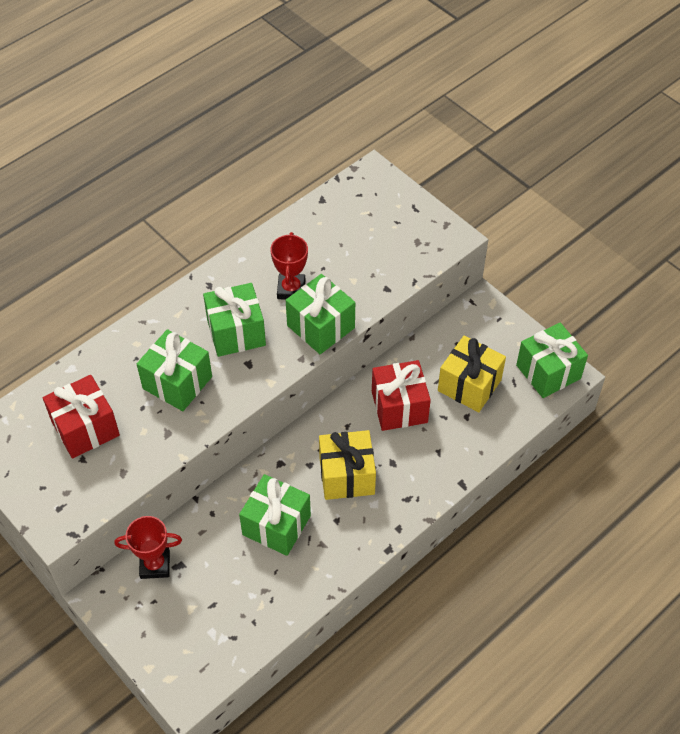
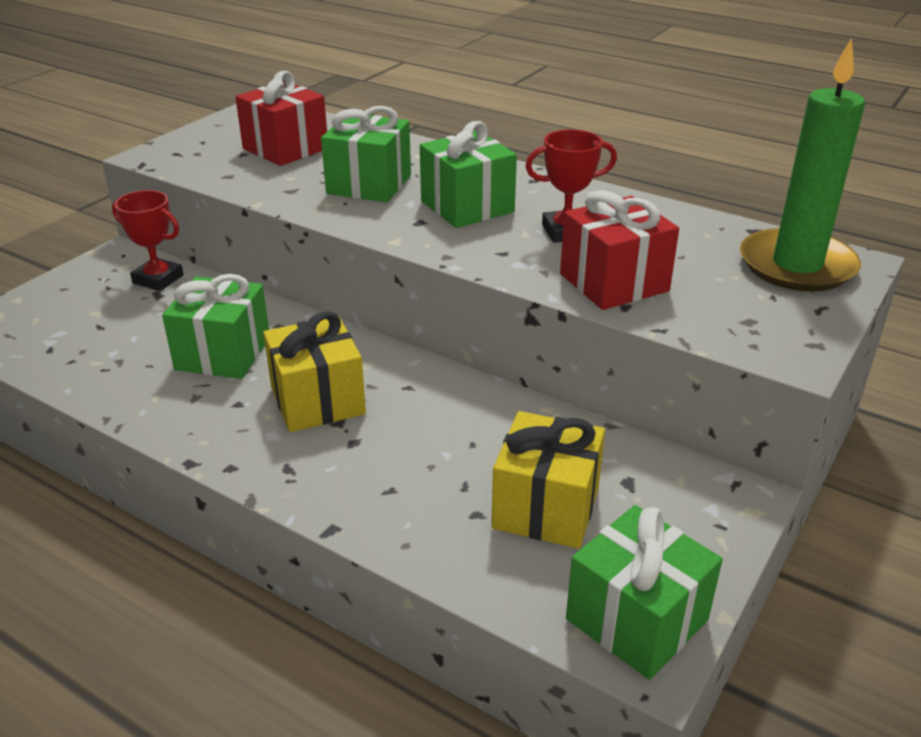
camera: 75 degrees right, 20 degrees down
(155, 565) = (158, 279): red trophy -> red trophy turned 45 degrees counterclockwise
(321, 327) = (513, 262): green gift -> none
(369, 198) = (797, 265): none -> green candle
(399, 407) = (464, 432): red gift -> red gift (614, 282)

